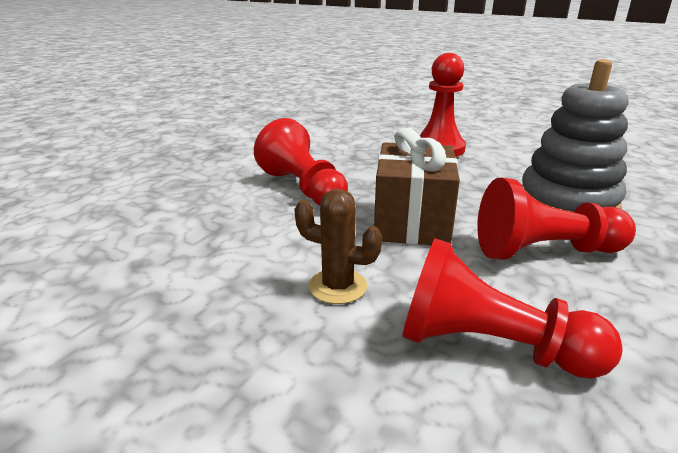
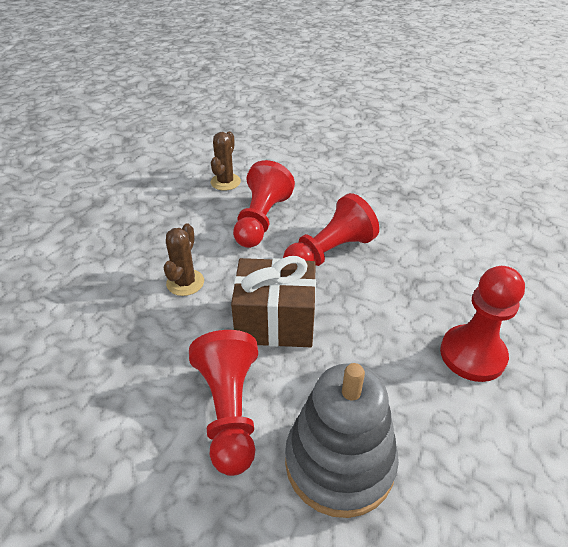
camera: 85 degrees right, 15 degrees up
(95, 252) = (225, 182): none -> brown cactus
(490, 346) = (118, 353): red pawn -> red pawn (261, 220)

